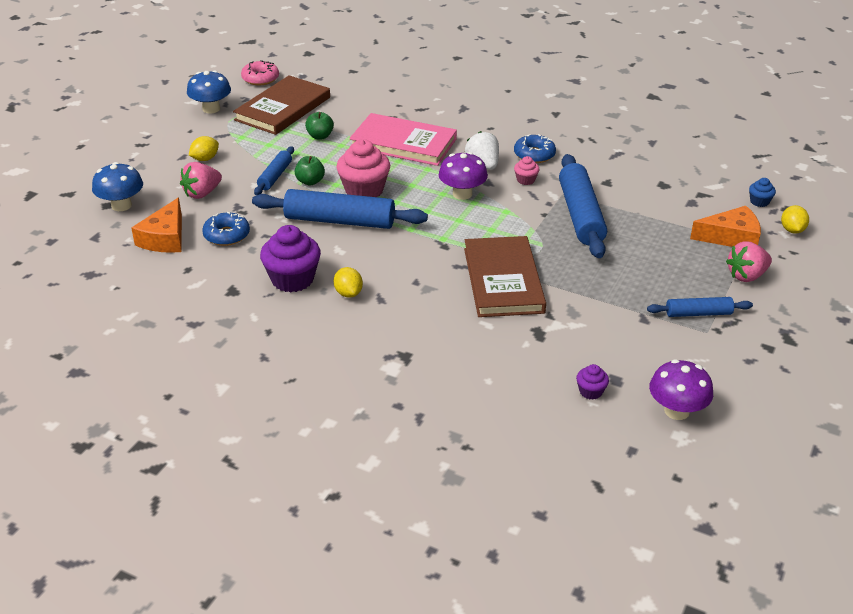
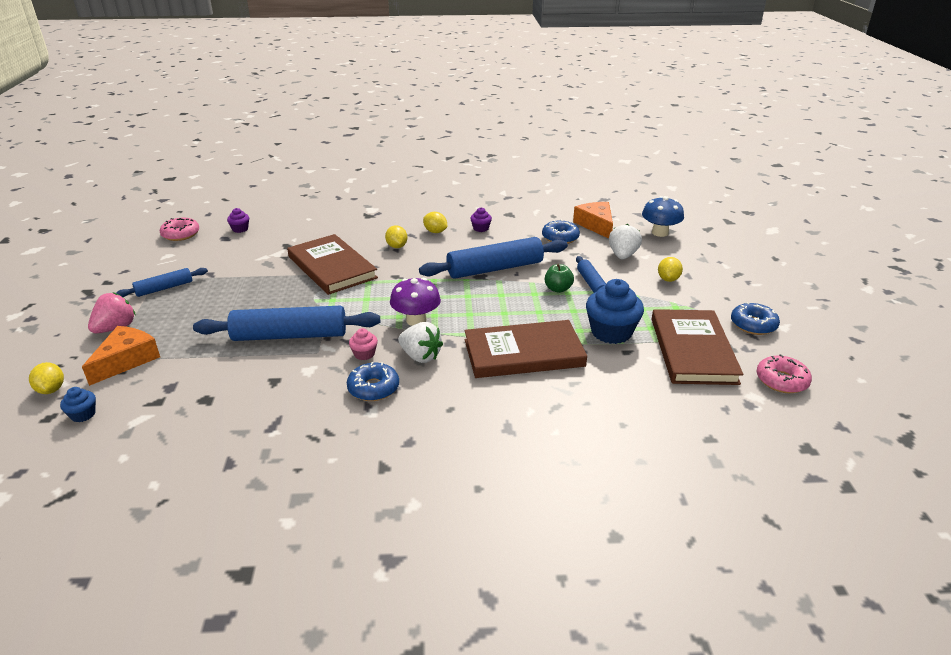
camera: 150 degrees right, 5 degrees down
(202, 193) = (622, 255): pink strawberry -> white strawberry
(211, 109) = (753, 325): blue mushroom -> blue donut
(292, 279) = (480, 228): purple cupcake -> purple cupcake, size x0.48
(320, 136) = (611, 332): green apple -> blue cupcake
(364, 190) = (505, 296): pink cupcake -> none
(403, 143) = (523, 353): pink book -> brown book
(411, 286) = (397, 246): none -> yellow lemon
(580, 215) = (290, 335): blue rolling pin -> blue rolling pin turned 60 degrees counterclockwise
(676, 411) = (181, 234): purple mushroom -> pink donut
(731, 237) = (126, 360): orange cheese -> orange cheese turned 150 degrees clockwise

